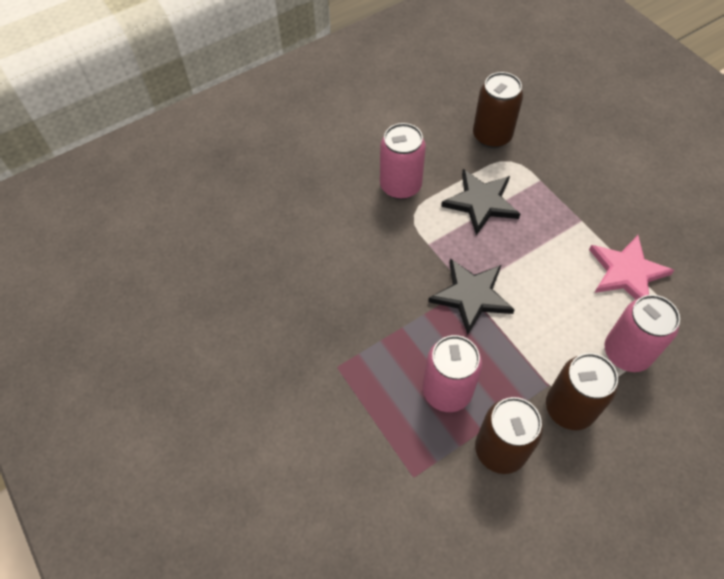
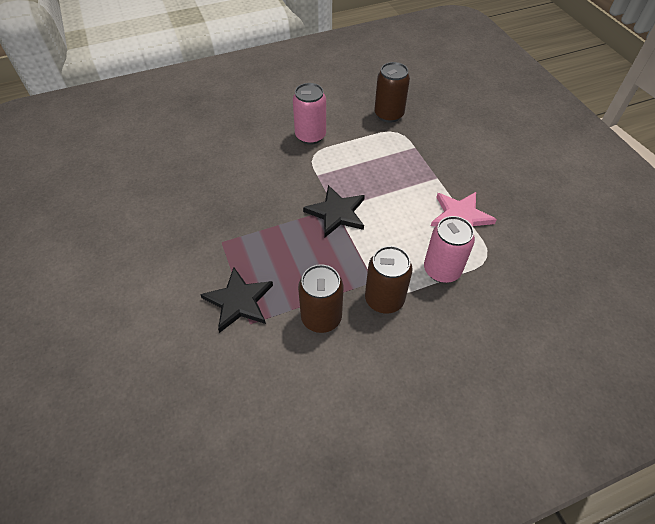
camera: 10 degrees right, 5 degrees down
(447, 391) = (295, 271): pink can -> none
(481, 202) = (365, 155): black star -> black star (239, 301)

